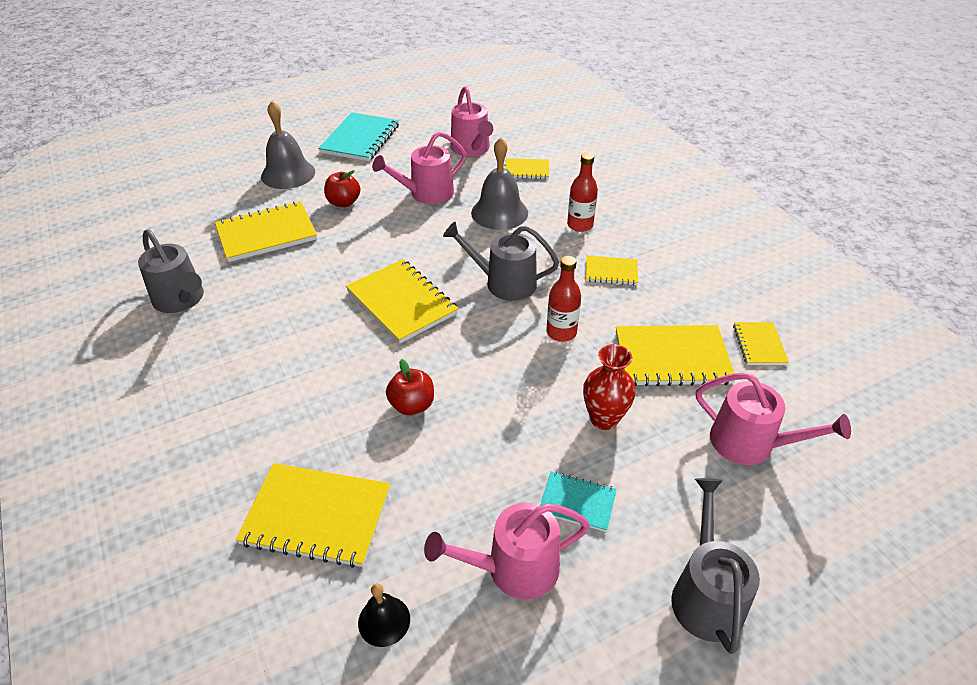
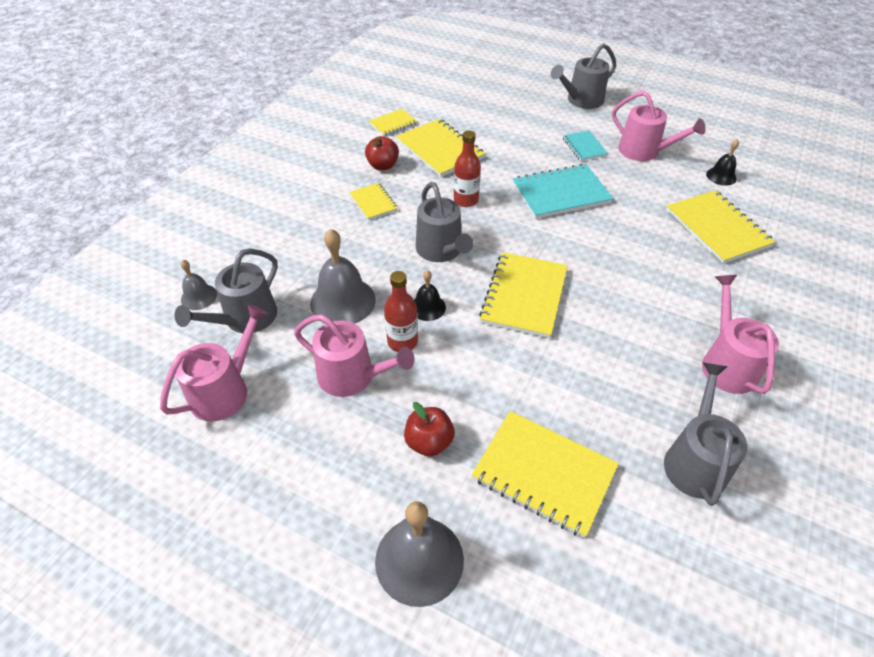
camera: 125 degrees left, 5 degrees up
(360, 139) = (270, 537): turquoise notebook -> turquoise notebook (560, 193)
(412, 405) = (605, 234): red apple -> red apple (383, 166)
(449, 248) = (428, 307): none -> black bell
(527, 170) = (245, 318): yellow notebook -> grey watering can
(569, 158) = (199, 297): none -> grey bell
(580, 225) = (321, 242): red bottle -> red bottle (402, 341)
(604, 419) = (519, 157): red vase -> none
(750, 443) = (478, 109): pink watering can -> pink watering can (727, 364)

